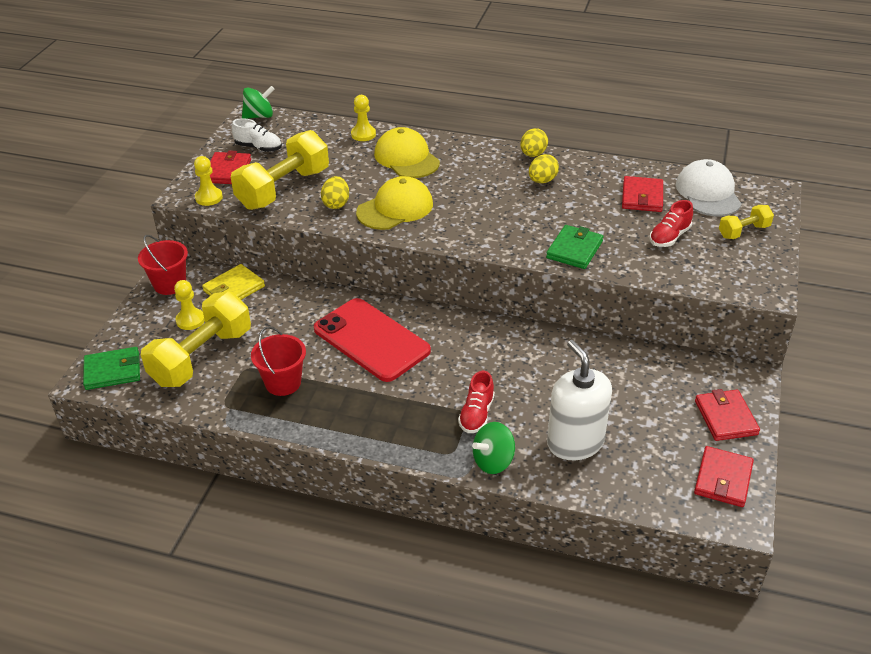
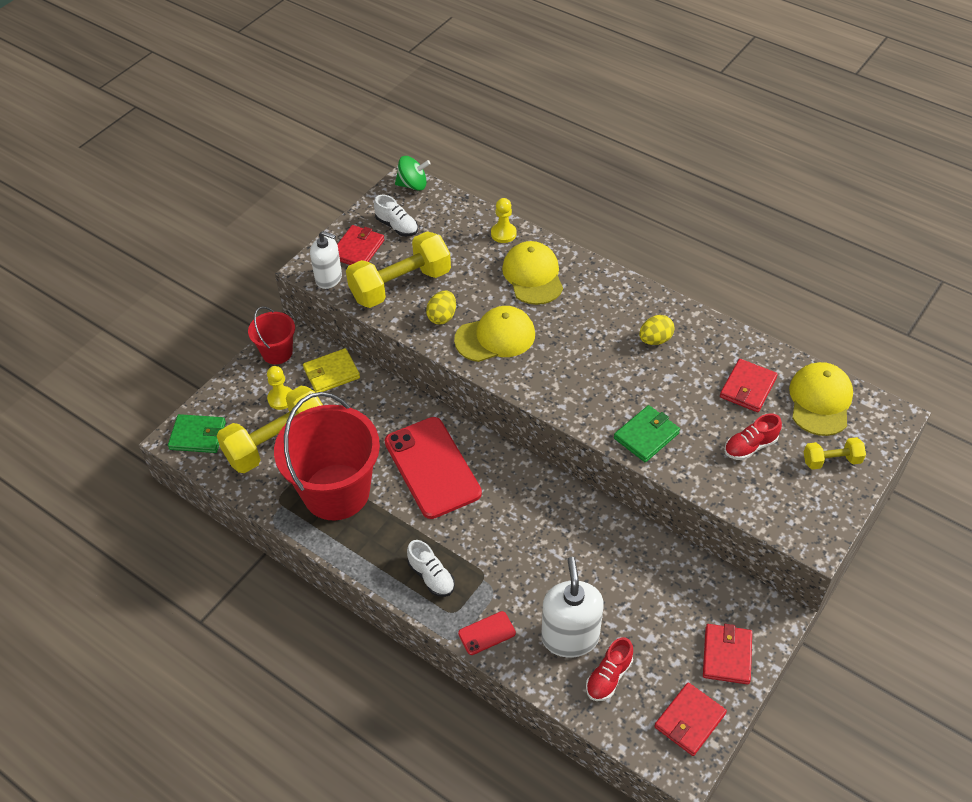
camera: 20 degrees right, 10 degrees up
(209, 197) = (329, 278): yellow pawn -> white soap dispenser
(283, 383) = (336, 492): red bucket -> red bucket, size x1.99
(414, 428) = (431, 576): none -> white shoe
(476, 414) = (493, 579): red shoe -> red shoe (608, 677)
(493, 461) = (487, 633): green spinning top -> red phone
(533, 154) = (661, 302): yellow egg -> none
(708, 193) = (820, 401): white cap -> yellow cap

